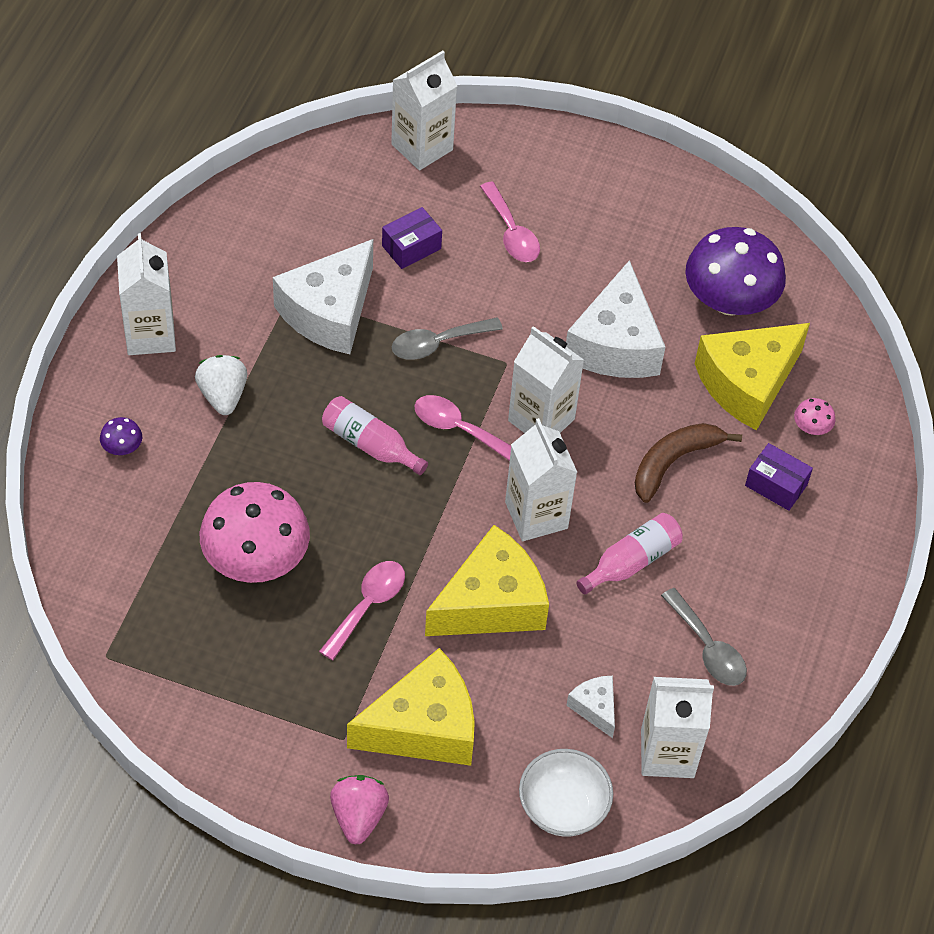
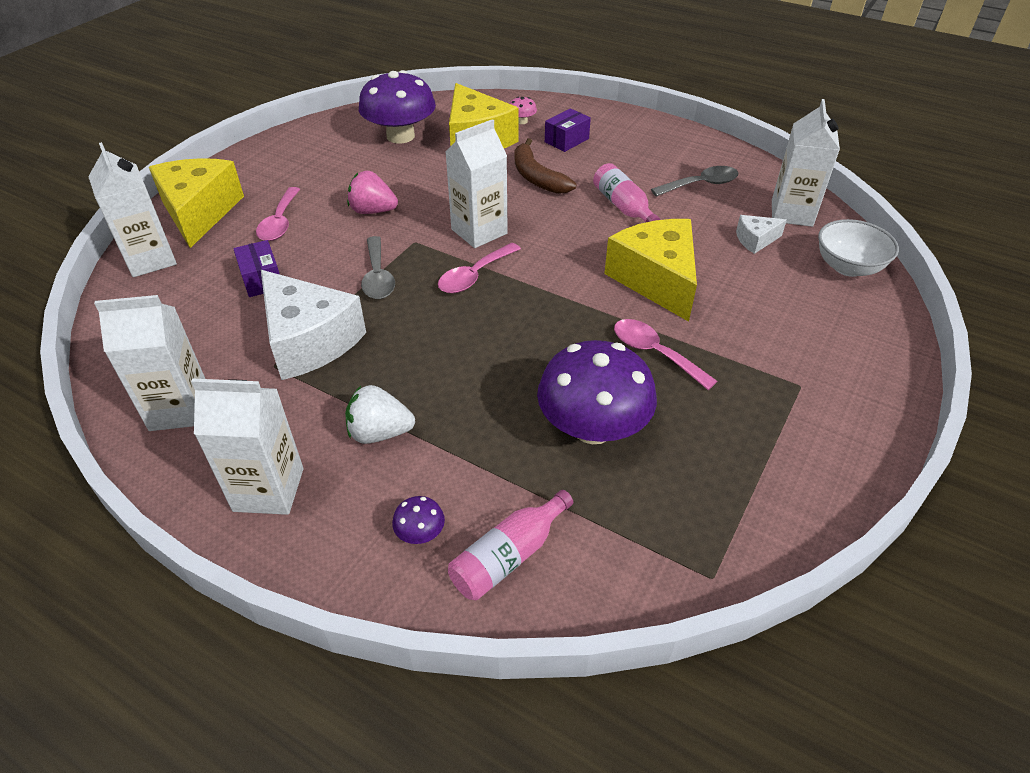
camera: 75 degrees left, 10 degrees down
(256, 558) = (593, 427): pink mushroom -> purple mushroom
(358, 816) = (881, 385): pink strawberry -> pink strawberry (373, 211)
(370, 444) = (475, 331): pink bottle -> pink bottle (508, 556)
(423, 726) = (782, 333): yellow cheese -> yellow cheese (199, 212)
(511, 232) = (280, 222): pink spoon -> pink spoon turned 105 degrees clockwise
(536, 515) = (572, 246): white carton -> white carton (179, 409)
(615, 344) = (419, 188): white cheese -> none

